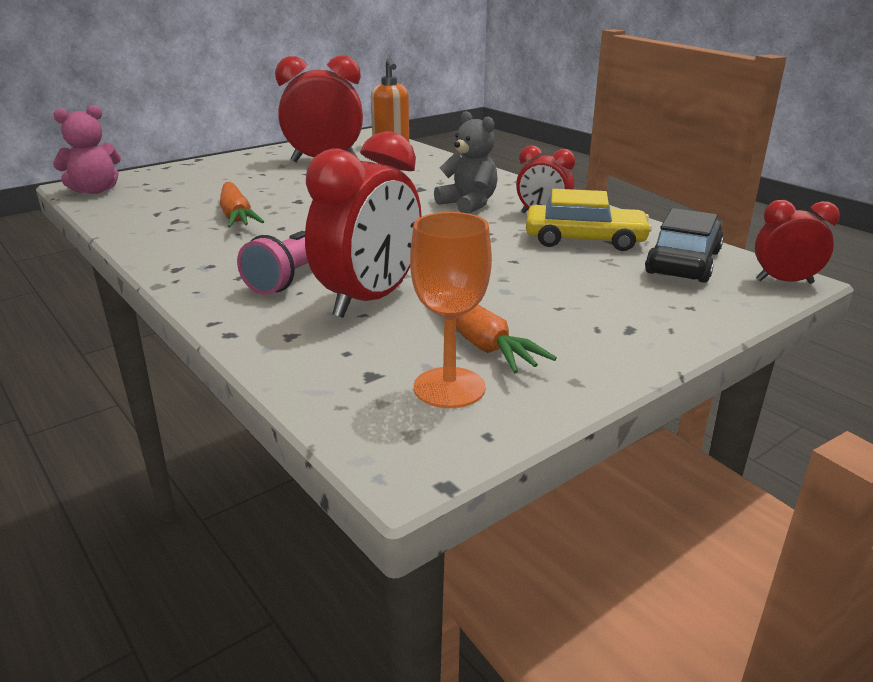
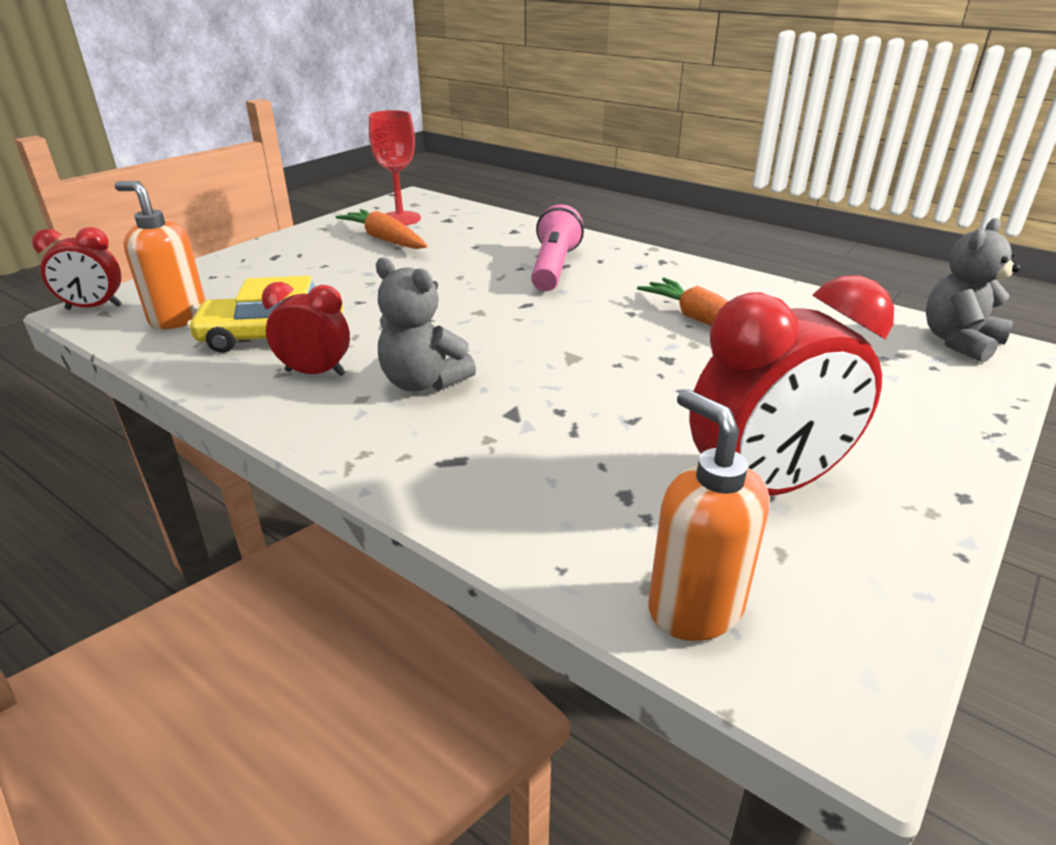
camera: 165 degrees right, 5 degrees up
(95, 190) = (959, 342): pink teddy bear -> grey teddy bear
(369, 300) = (477, 255): red clock -> none
(449, 388) = (400, 219): orange goblet -> red goblet
(683, 262) = (178, 318): black car -> orange soap dispenser

